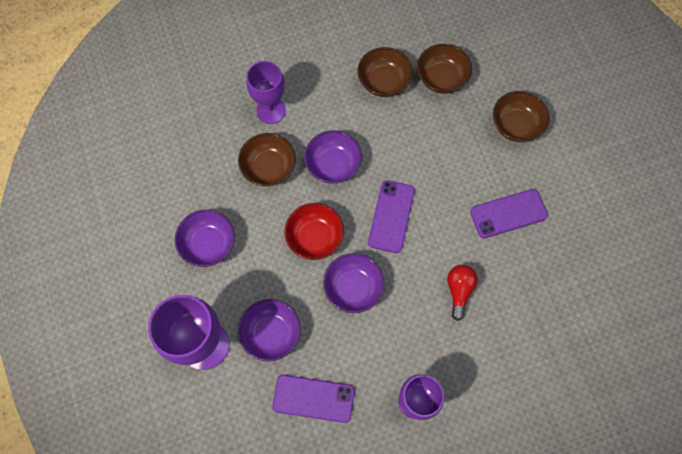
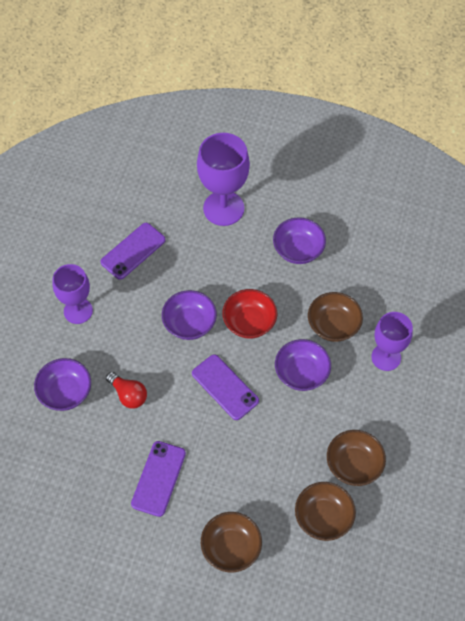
camera: 125 degrees right, 10 degrees down
(271, 333) = (199, 252): purple bowl -> purple bowl (65, 392)

